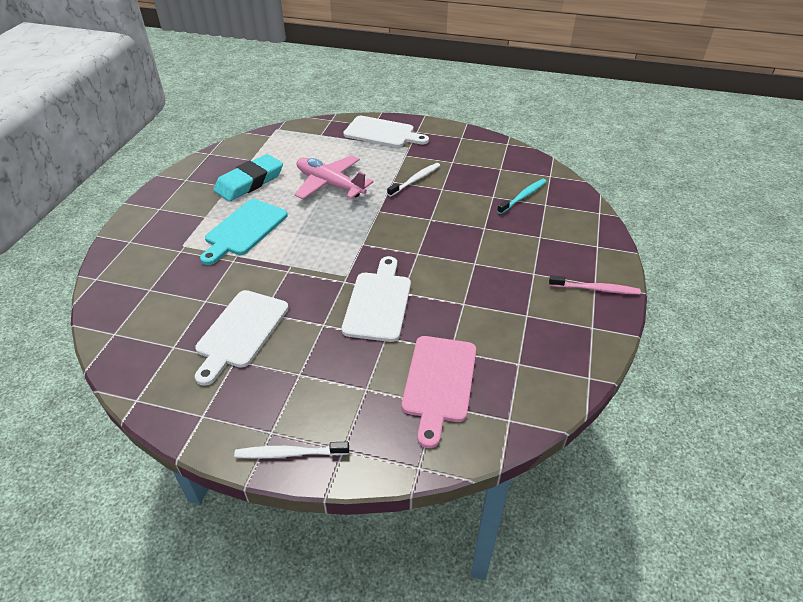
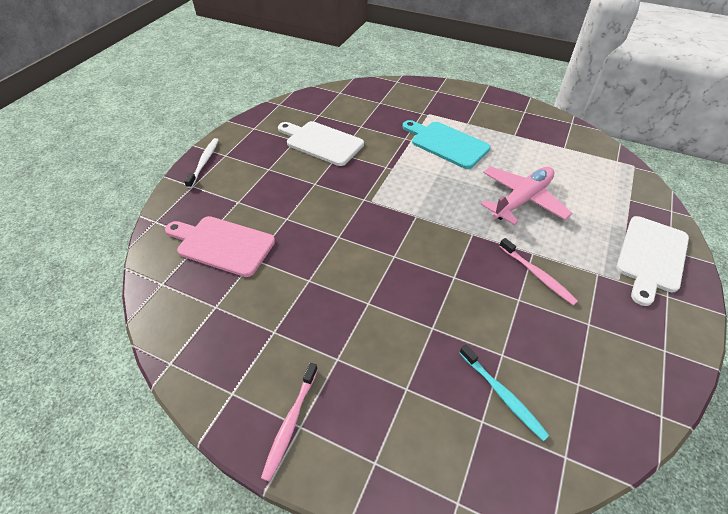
camera: 100 degrees right, 5 degrees up
(249, 182) = (523, 146): turquoise eraser -> none
(378, 302) = (329, 218): white cutting board -> none
(415, 180) = (537, 275): white toothbrush -> pink toothbrush

